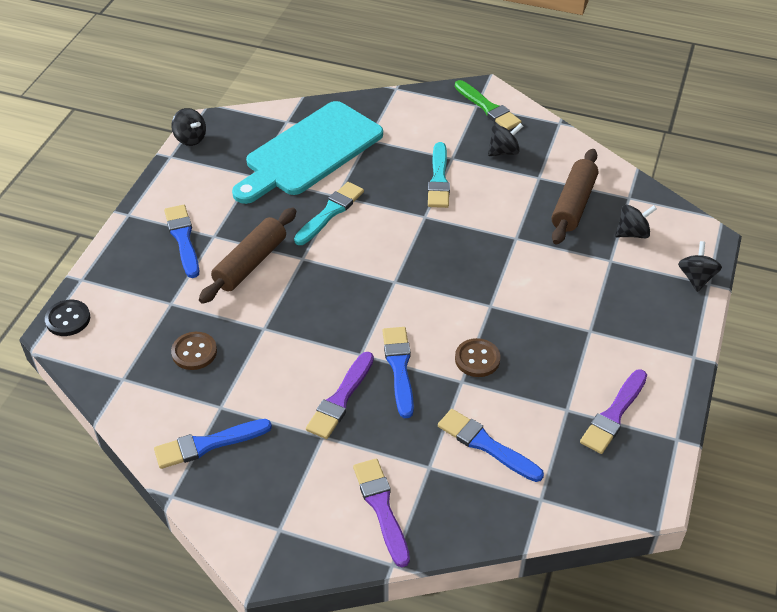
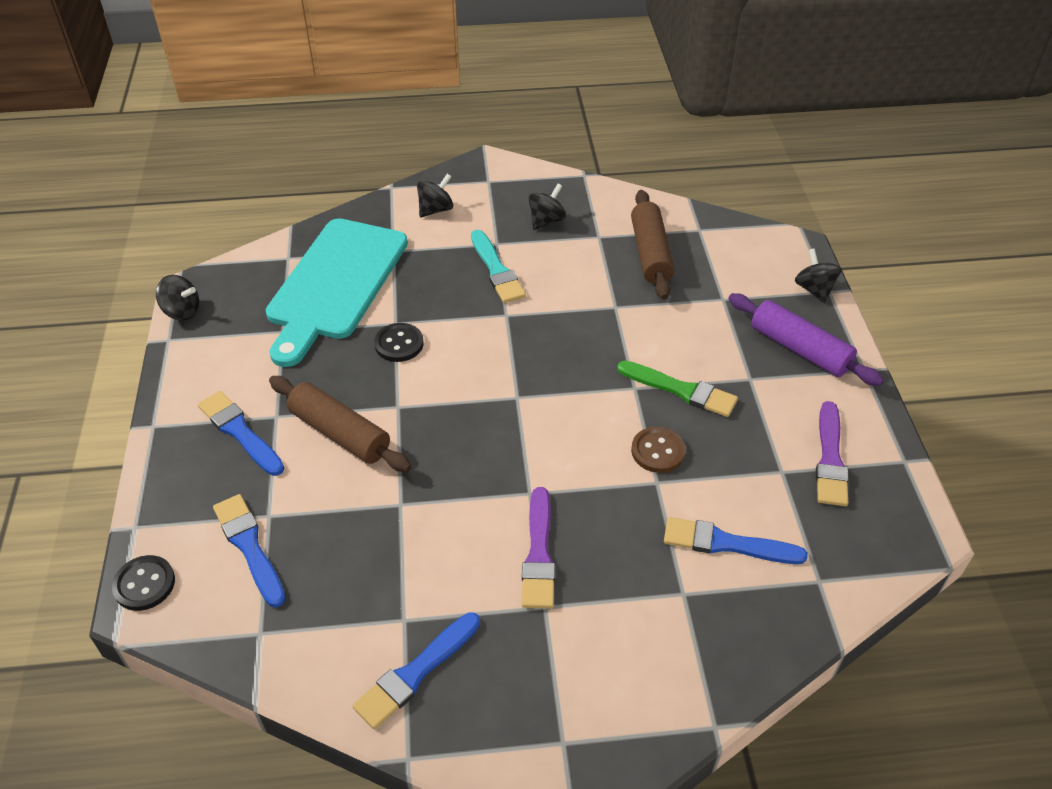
camera: 25 degrees left, 0 degrees up
(194, 352) = (332, 564): brown button -> none
(250, 263) = (340, 433): brown rolling pin -> brown rolling pin turned 60 degrees counterclockwise
(330, 212) = (399, 344): turquoise brush -> black button
(381, 508) = (662, 664): purple brush -> none
(399, 368) = (581, 492): blue brush -> blue brush (249, 546)
(488, 108) = (502, 180): green brush -> green brush (681, 390)
(632, 233) = (726, 264): black spinning top -> black spinning top (435, 210)
(648, 322) = (799, 349): none -> purple rolling pin

